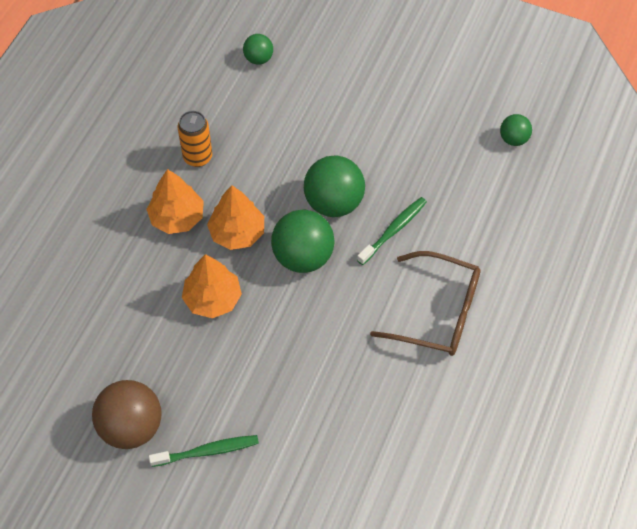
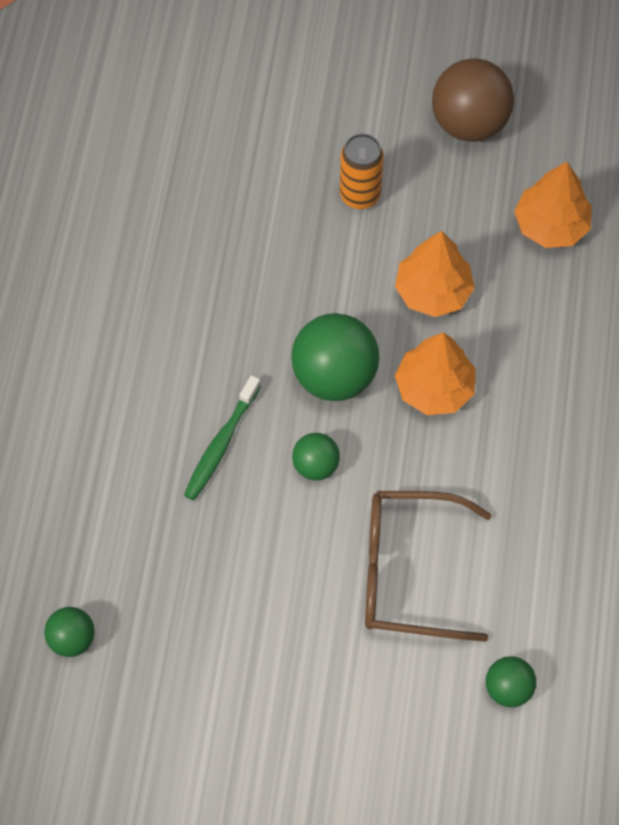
camera: 165 degrees right, 5 degrees up
(177, 217) = (524, 390): orange tree -> orange tree (551, 225)
(197, 157) = (533, 489): orange can -> orange can (360, 195)
(207, 451) = (372, 118): green toothbrush -> none
(333, 202) = (316, 465): green ball -> green ball, size x0.54
(437, 312) = (136, 343): brown glasses -> brown glasses (408, 572)

